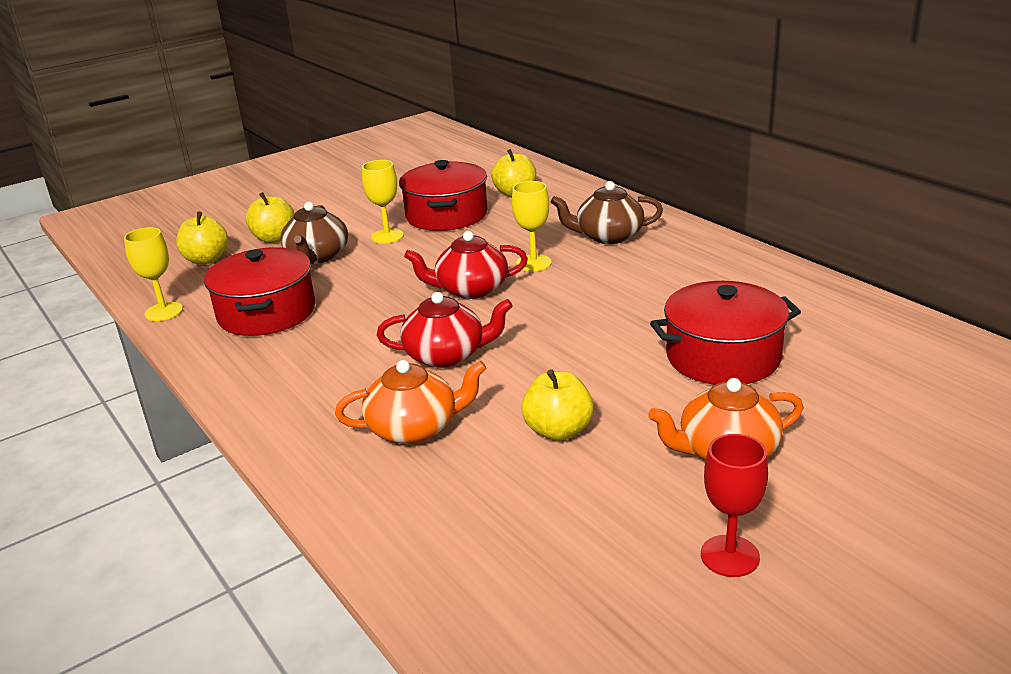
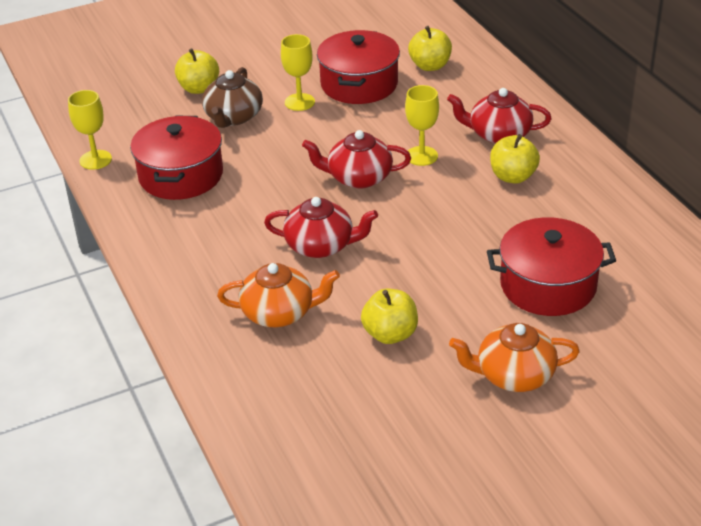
camera: 10 degrees right, 10 degrees up
(206, 259) = (136, 104): yellow apple -> yellow apple (513, 176)
(608, 236) = (498, 134): brown teapot -> red teapot
(730, 556) = (480, 461): red goblet -> none

